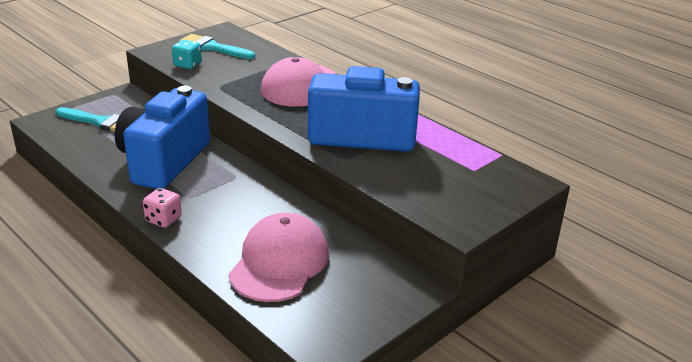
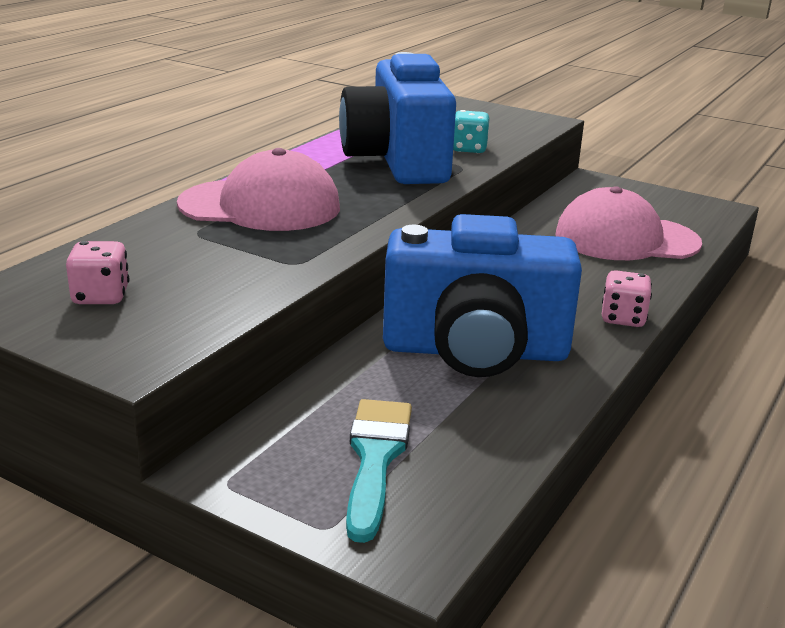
camera: 105 degrees left, 5 degrees down
(187, 65) = (207, 307): turquoise dice -> turquoise dice (469, 149)
(213, 48) = (101, 296): turquoise brush -> pink dice

